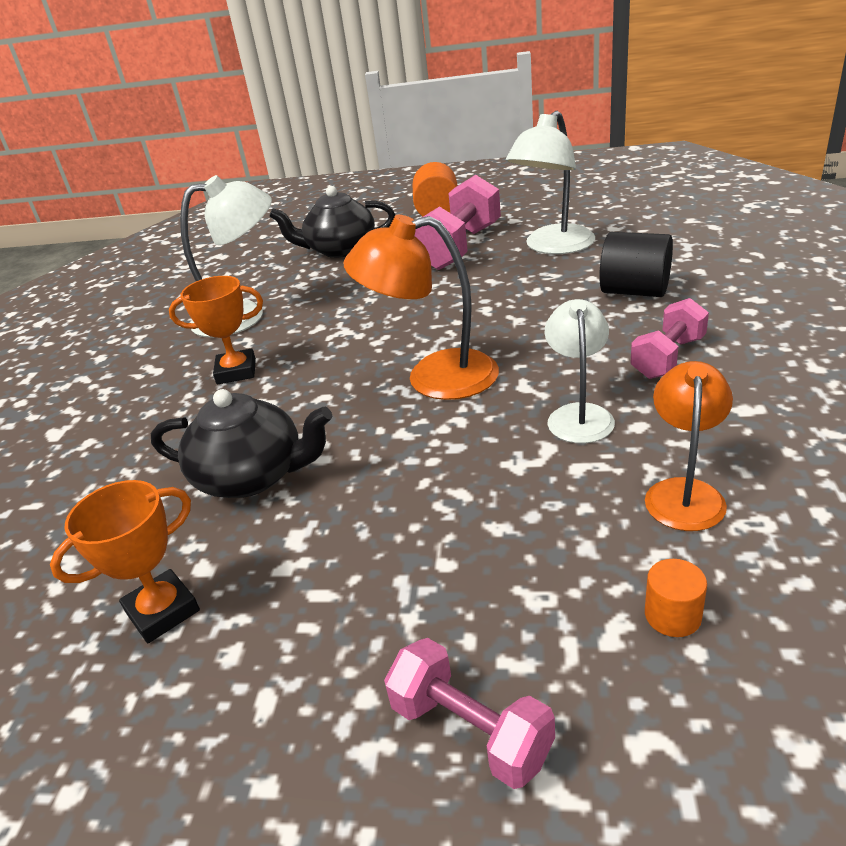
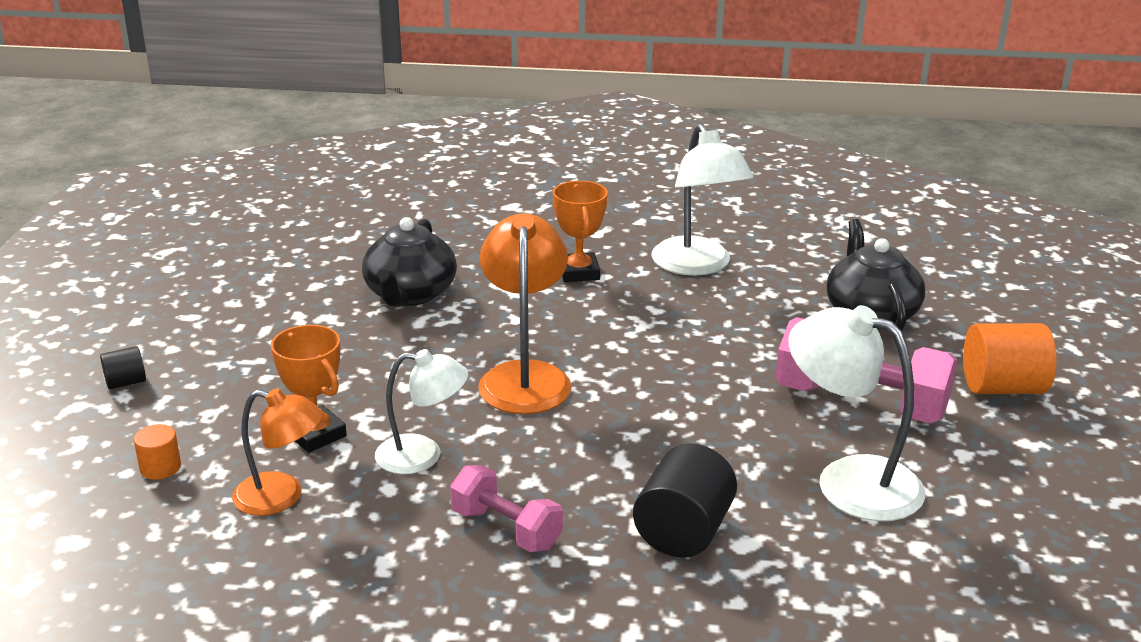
camera: 85 degrees right, 5 degrees down
(162, 611) = (282, 276): orange trophy -> orange trophy (315, 434)
(470, 731) = (126, 382): pink dumbbell -> black cylinder

